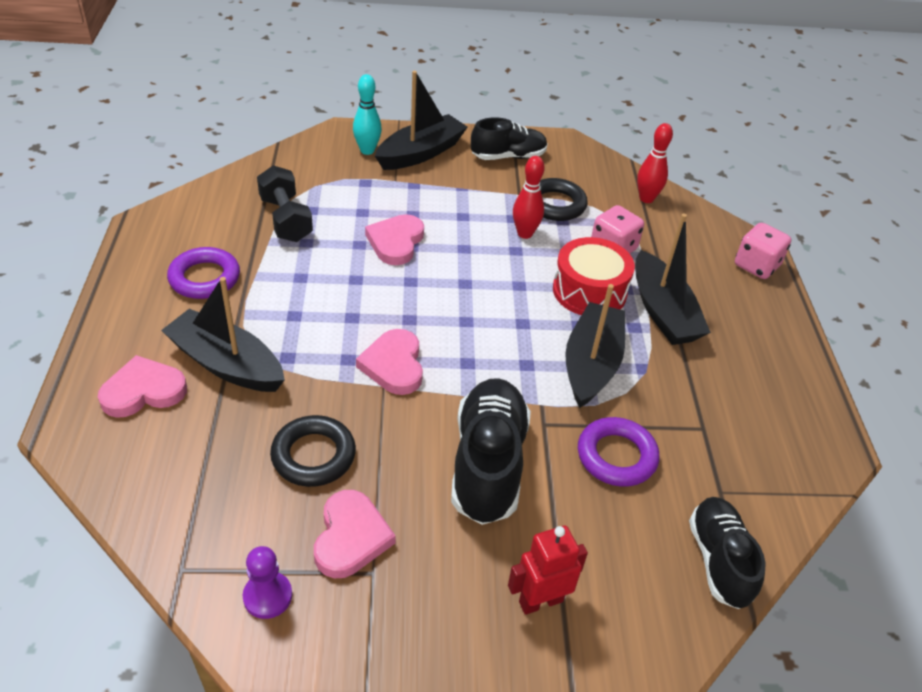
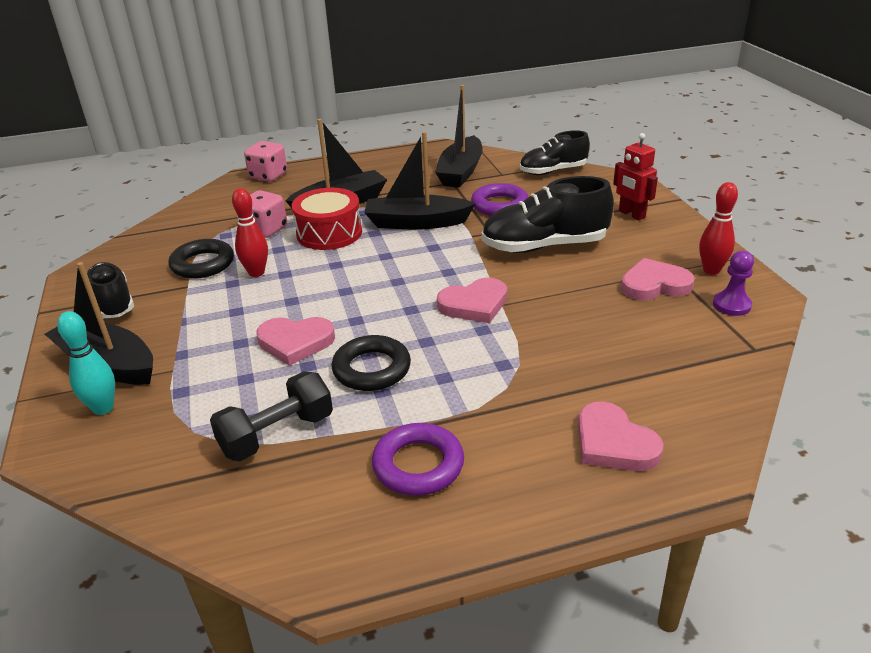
camera: 100 degrees left, 10 degrees down
(226, 364) = (538, 399): black boat -> black boat (460, 172)
(313, 455) = (600, 319): black ring -> black ring (371, 369)
(646, 199) = (183, 223): red bowling pin -> red bowling pin (711, 270)

